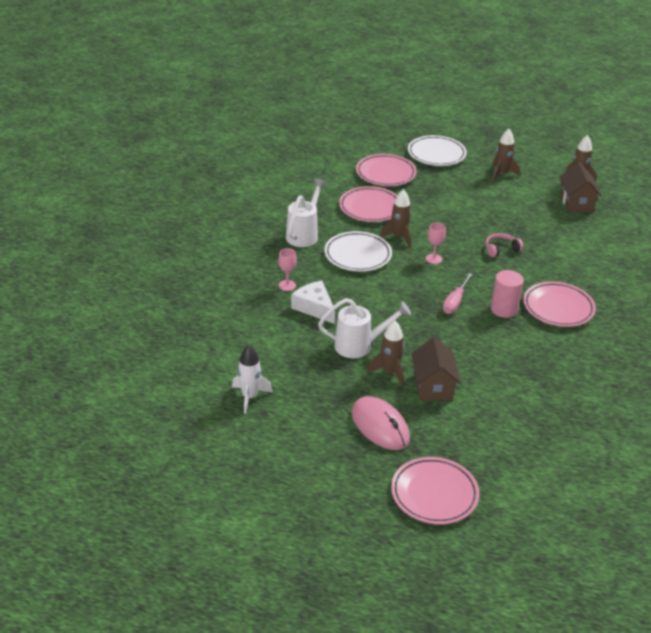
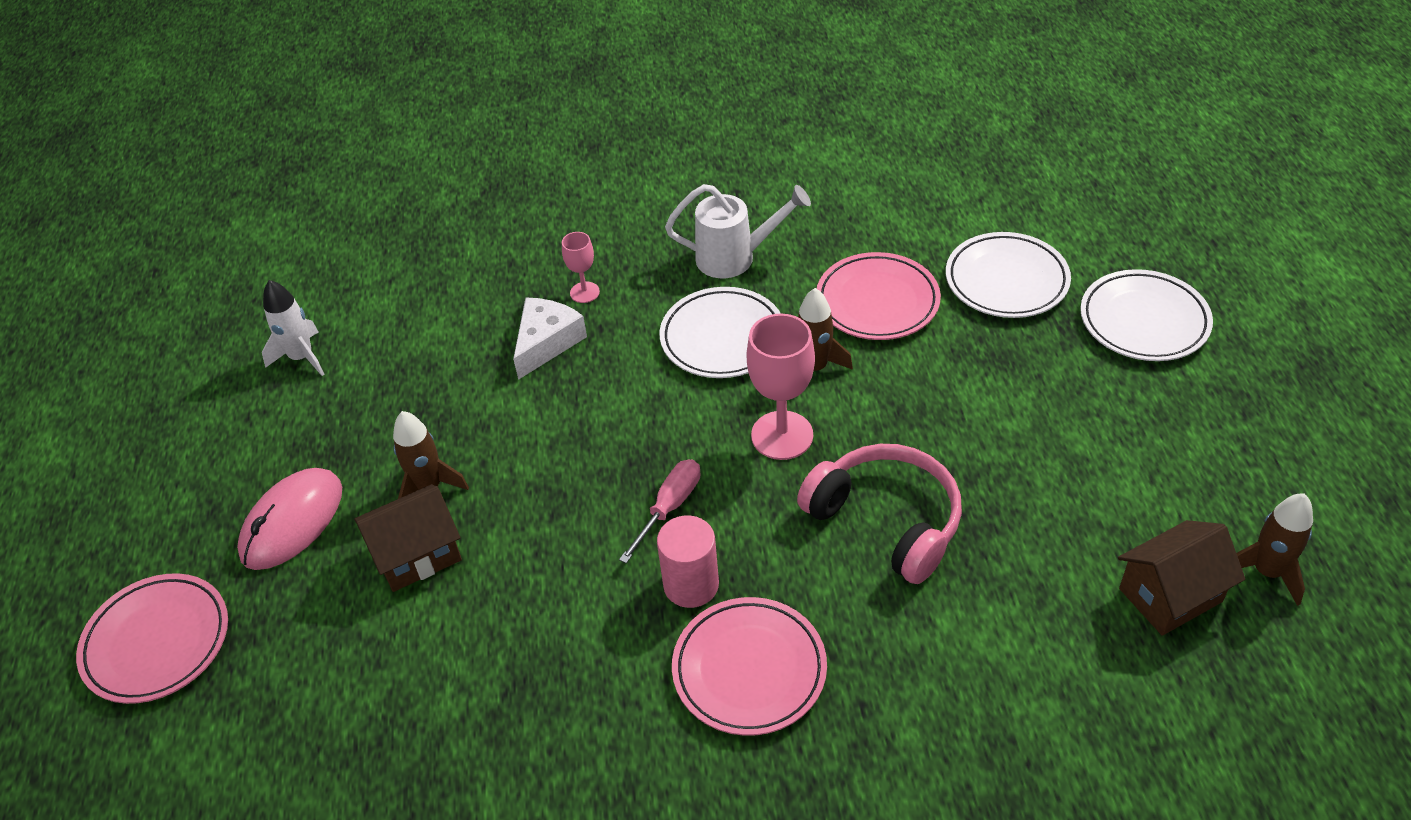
camera: 70 degrees right, 10 degrees up
(360, 346) = (477, 429): white watering can -> none
(385, 173) = (1006, 280): pink plate -> white plate
(433, 259) = (782, 435): pink goblet -> pink goblet, size x1.87
(455, 302) = (669, 507): pink screwdriver -> pink screwdriver turned 120 degrees clockwise
(501, 174) = (1166, 437): brown rocket -> none
(501, 249) = (886, 521): pink headphones -> pink headphones, size x2.01

